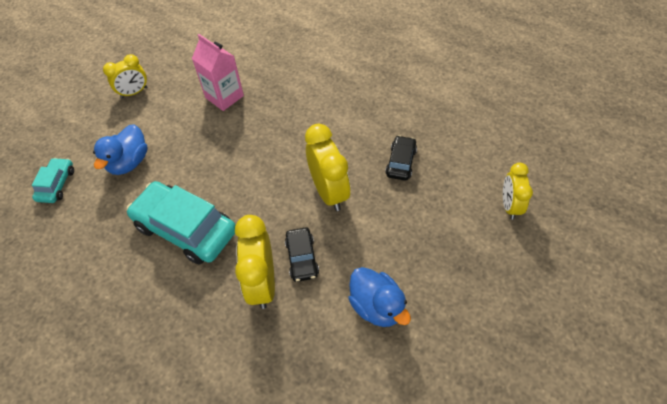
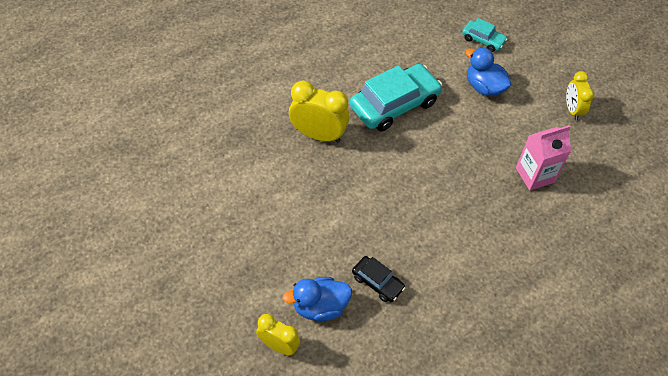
camera: 110 degrees right, 0 degrees up
(302, 258) = (323, 166): black car -> none
(329, 192) = (376, 211): yellow clock -> none
(377, 306) = (254, 196): blue duck -> blue duck (320, 307)

